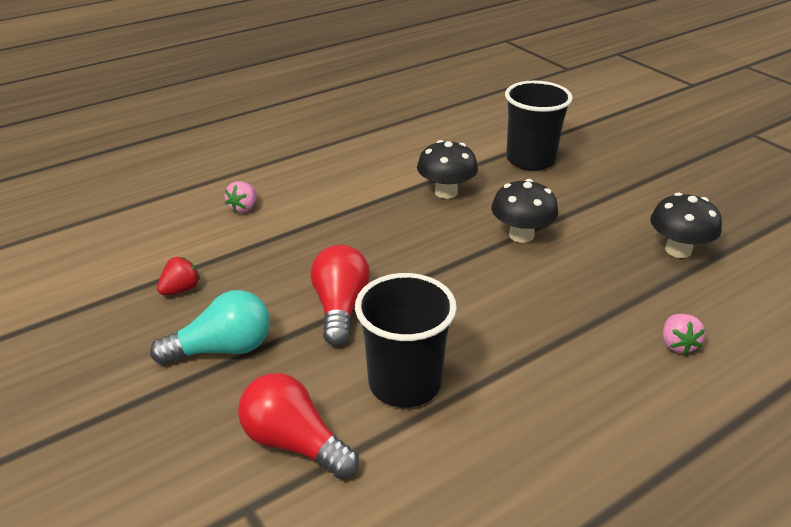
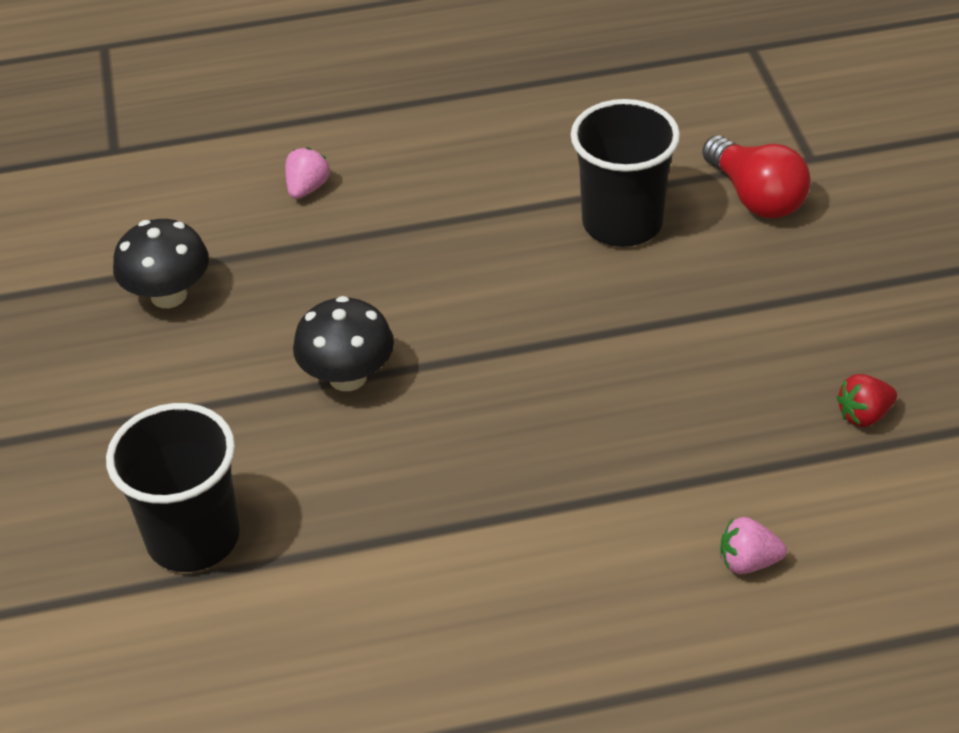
camera: 155 degrees left, 10 degrees up
(222, 349) = (815, 312): turquoise light bulb -> none
(243, 208) = (748, 562): pink strawberry -> pink strawberry turned 135 degrees counterclockwise
(340, 308) = (656, 329): red light bulb -> none
(446, 192) = (394, 498): black mushroom -> none

